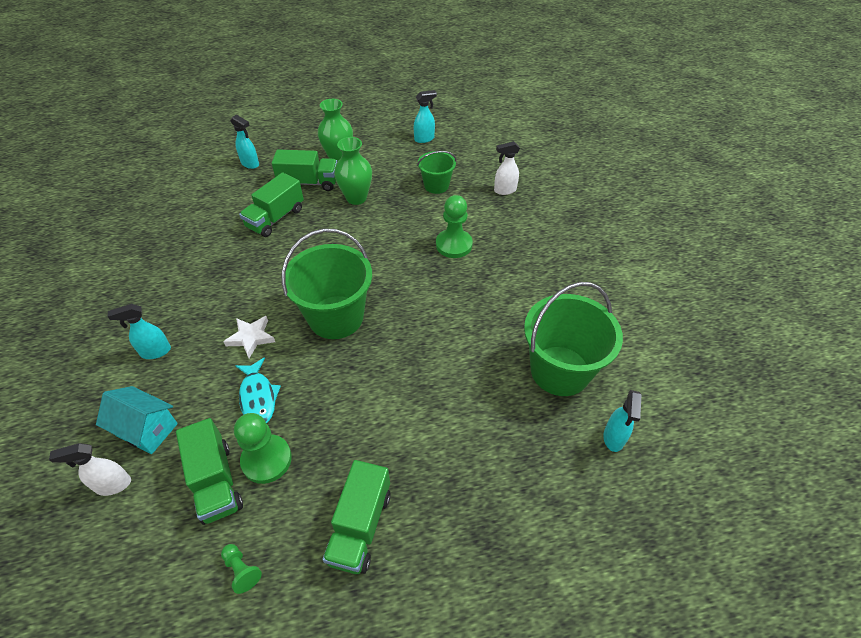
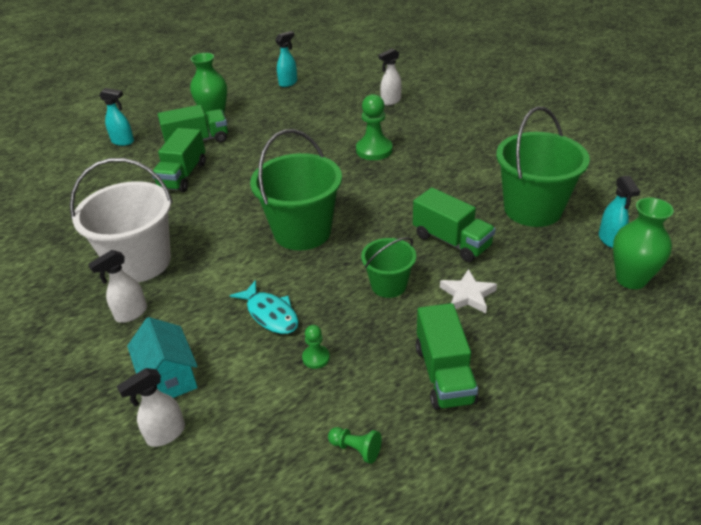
camera: 20 degrees left, 10 degrees down
(147, 429) = (169, 377): turquoise house -> turquoise house turned 60 degrees clockwise
(155, 352) = (131, 314): turquoise spray bottle -> white spray bottle
(191, 300) = (140, 262): none -> white bucket
(216, 481) = (276, 392): green truck -> green truck (451, 241)
(251, 338) = (227, 272): white star -> white star (467, 295)
(266, 460) = (316, 358): green pawn -> green pawn, size x0.52
(356, 198) = (254, 140): green vase -> green vase (631, 279)
(436, 185) = (325, 113): green bucket -> green bucket (388, 285)

